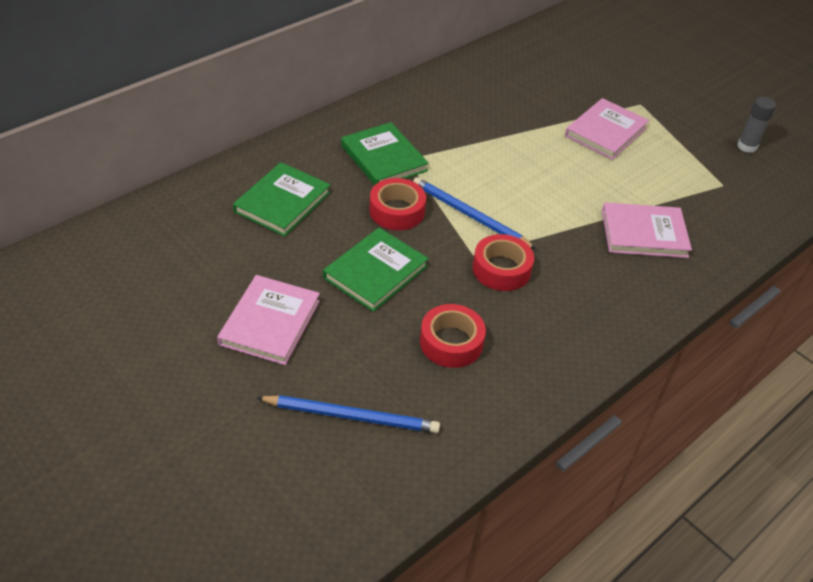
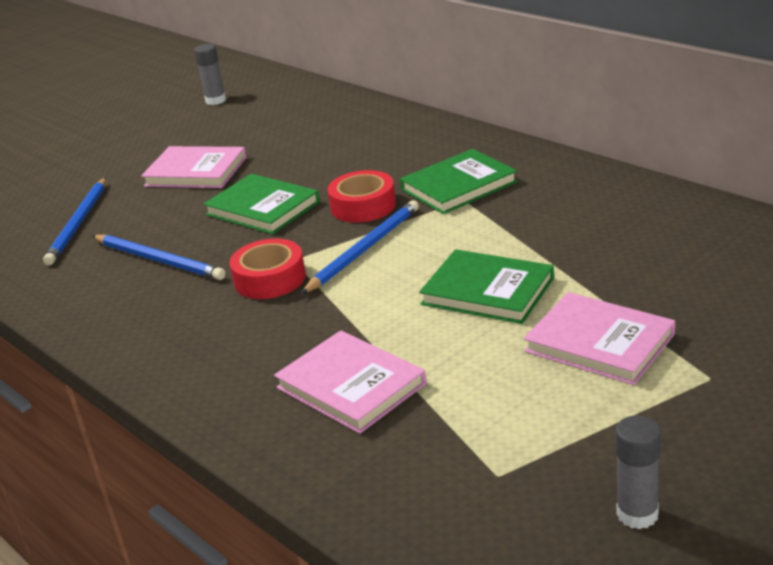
camera: 95 degrees right, 15 degrees down
(74, 310) = (216, 101): none -> grey glue stick
(282, 202) = (365, 148): green book -> green book (487, 291)
(451, 342) = (159, 260): red tape -> blue pencil
(644, 233) = (351, 386): pink book -> pink book turned 45 degrees counterclockwise

